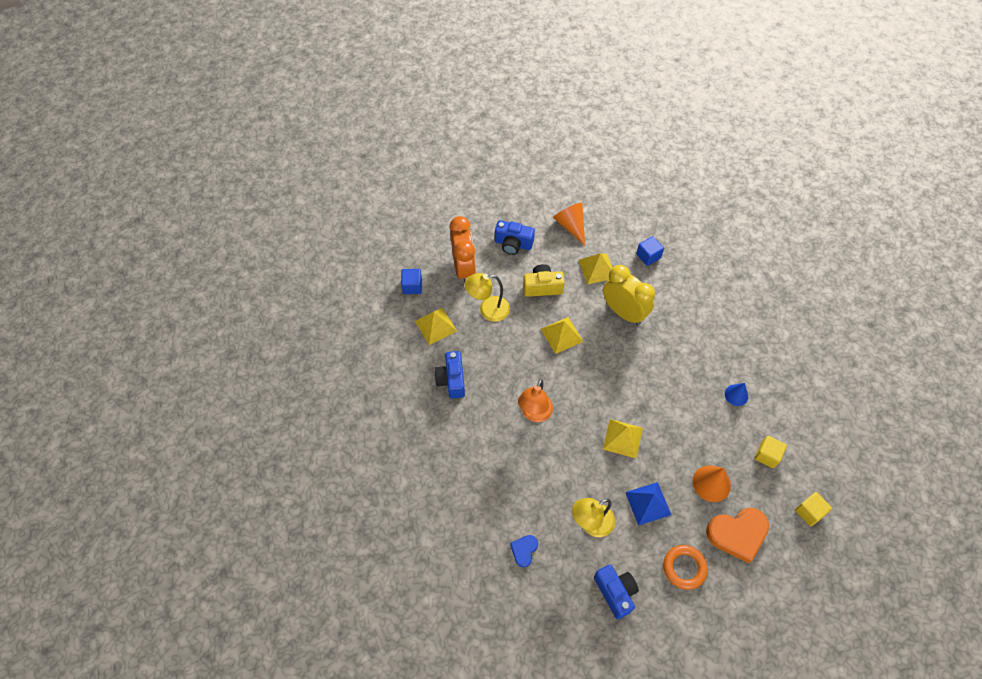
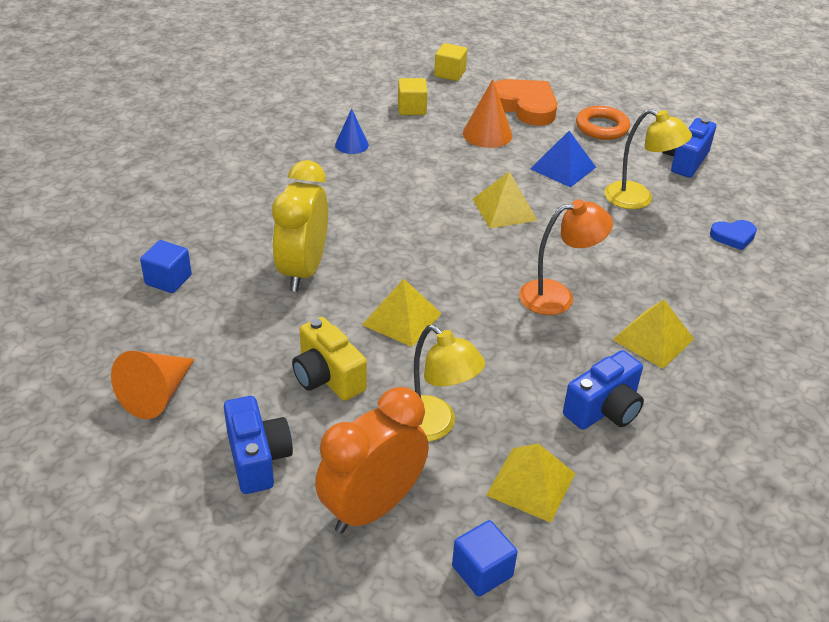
camera: 125 degrees left, 20 degrees down
(597, 268) = (236, 327): yellow pyramid -> yellow pyramid (653, 339)

